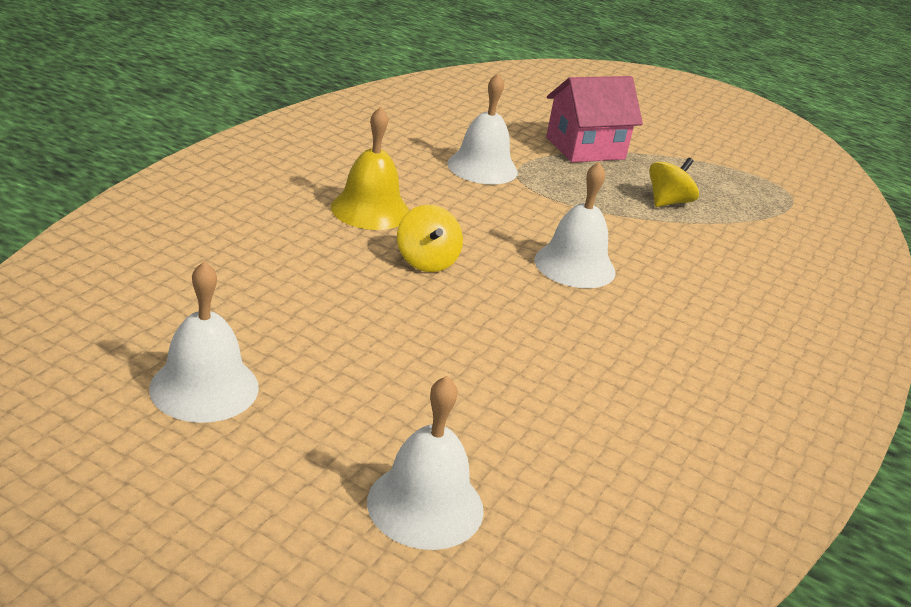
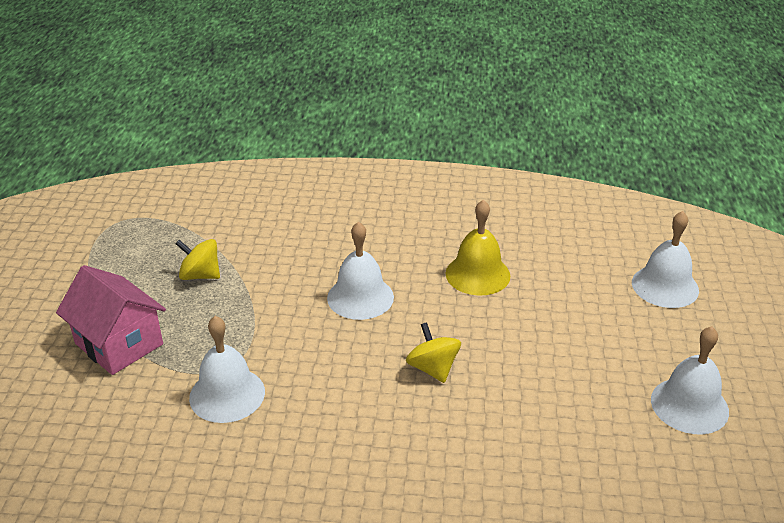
camera: 110 degrees left, 5 degrees up
(370, 209) = (383, 431): yellow bell -> yellow bell (477, 274)
(426, 261) = (433, 368): yellow spinning top -> yellow spinning top turned 75 degrees counterclockwise

